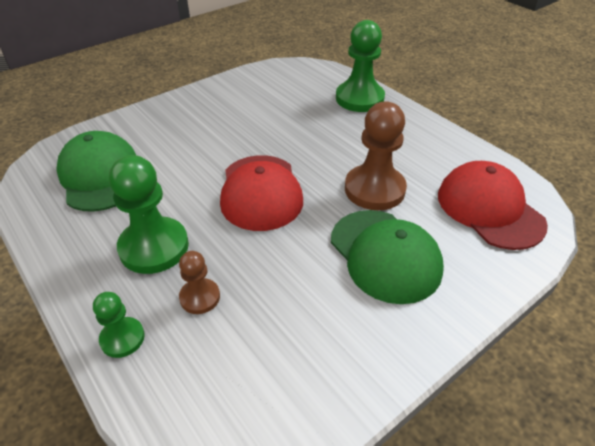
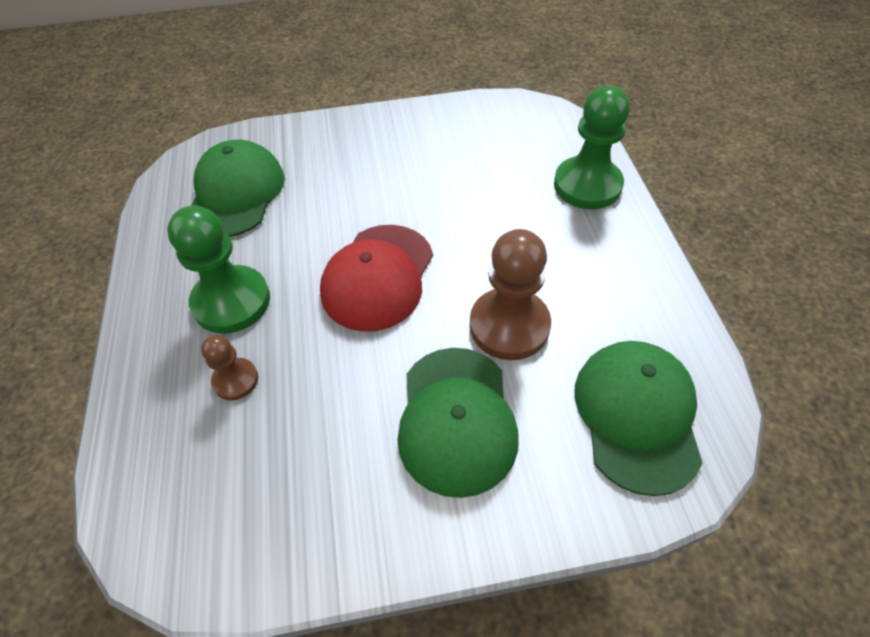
camera: 30 degrees right, 10 degrees up
(122, 338) = (143, 392): green pawn -> none
(489, 209) = (637, 415): red cap -> green cap

